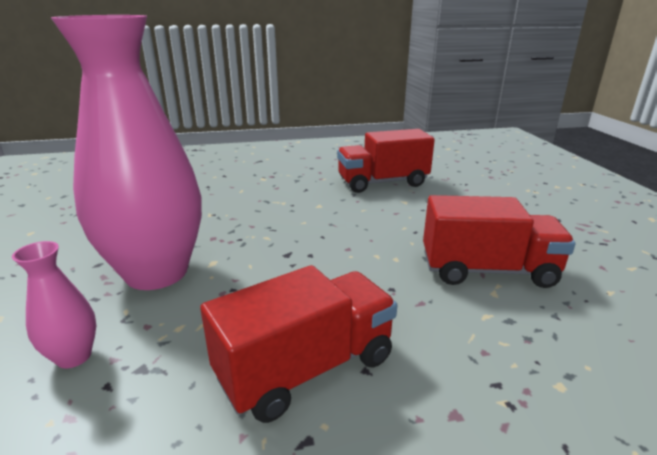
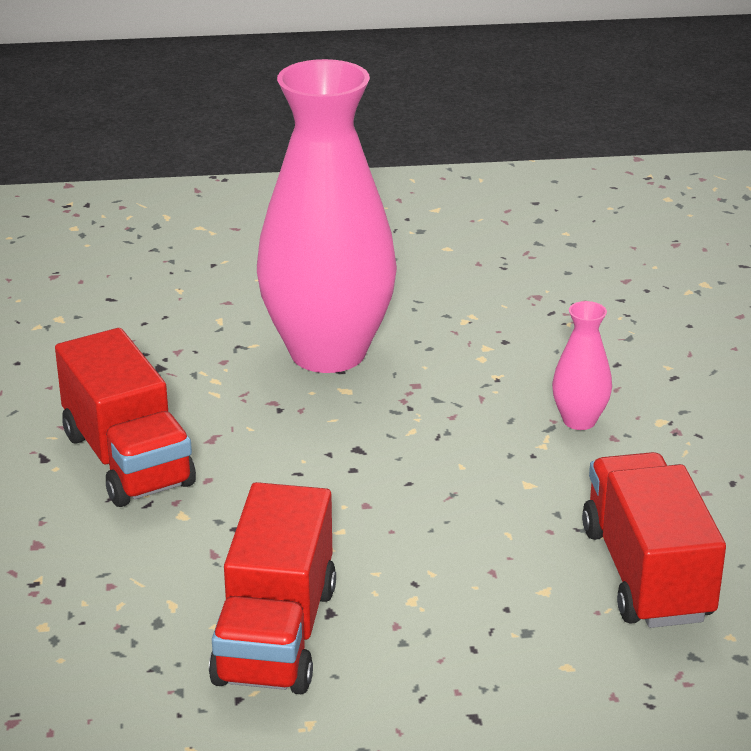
camera: 95 degrees right, 5 degrees up
(74, 356) = (187, 330): pink vase -> pink vase (579, 420)

